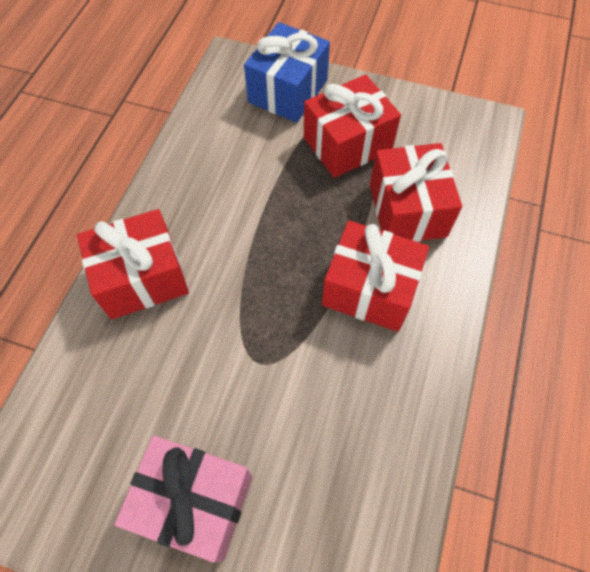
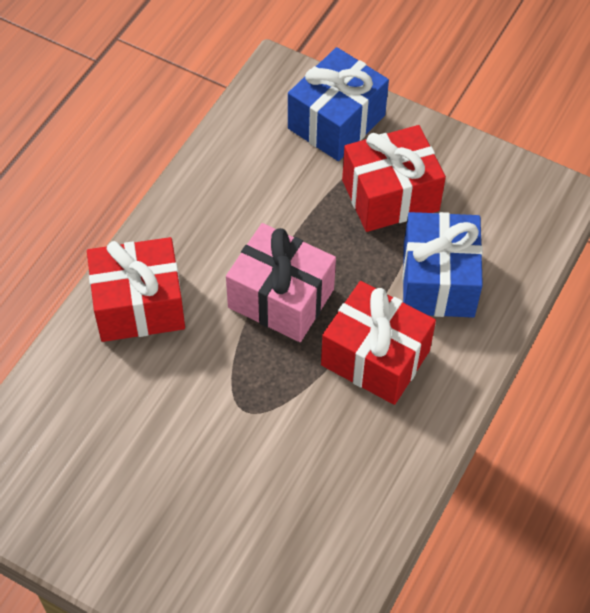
camera: 10 degrees right, 5 degrees down
(194, 501) = (158, 523): pink gift -> pink gift (281, 298)
(407, 210) = (438, 281): red gift -> blue gift

